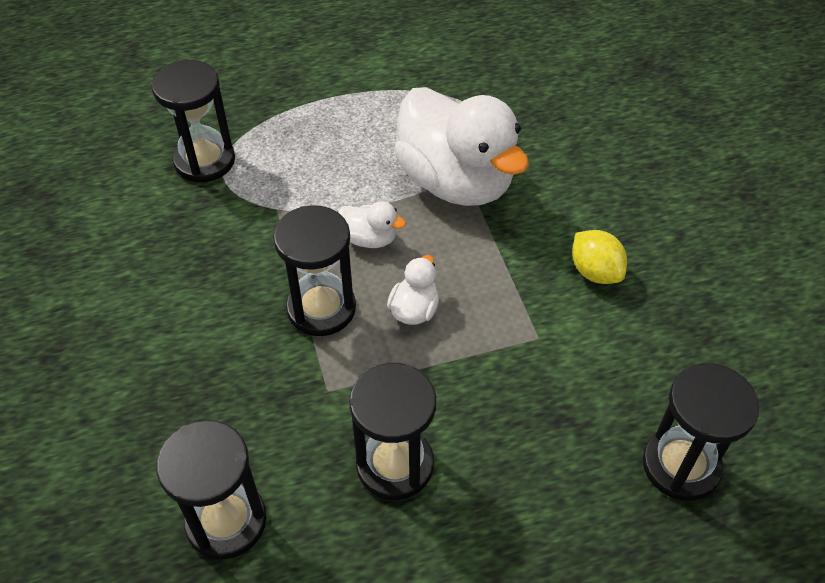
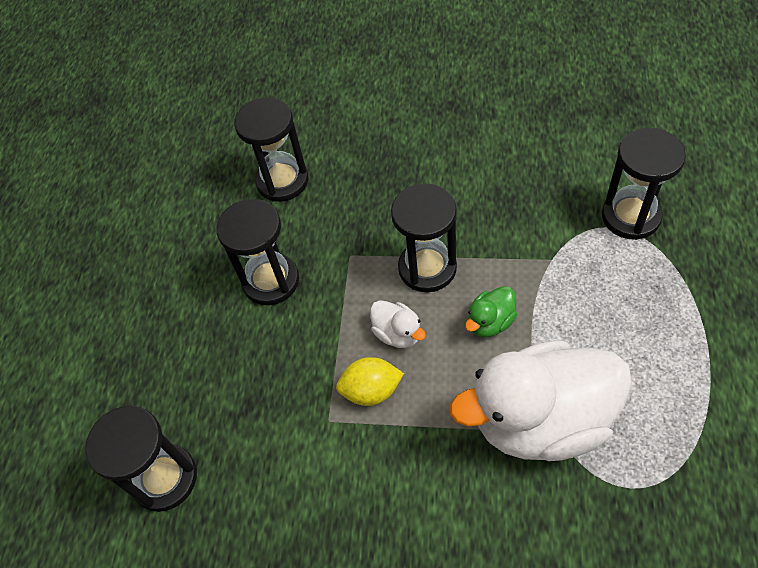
camera: 120 degrees right, 5 degrees up
(370, 239) = (490, 322): white duck -> green duck
(595, 272) = (377, 505): yellow lemon -> yellow lemon (371, 391)

